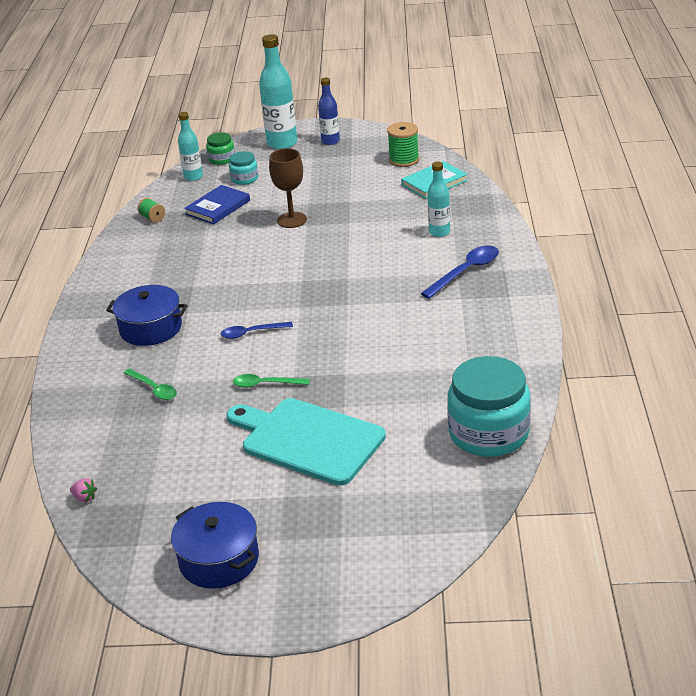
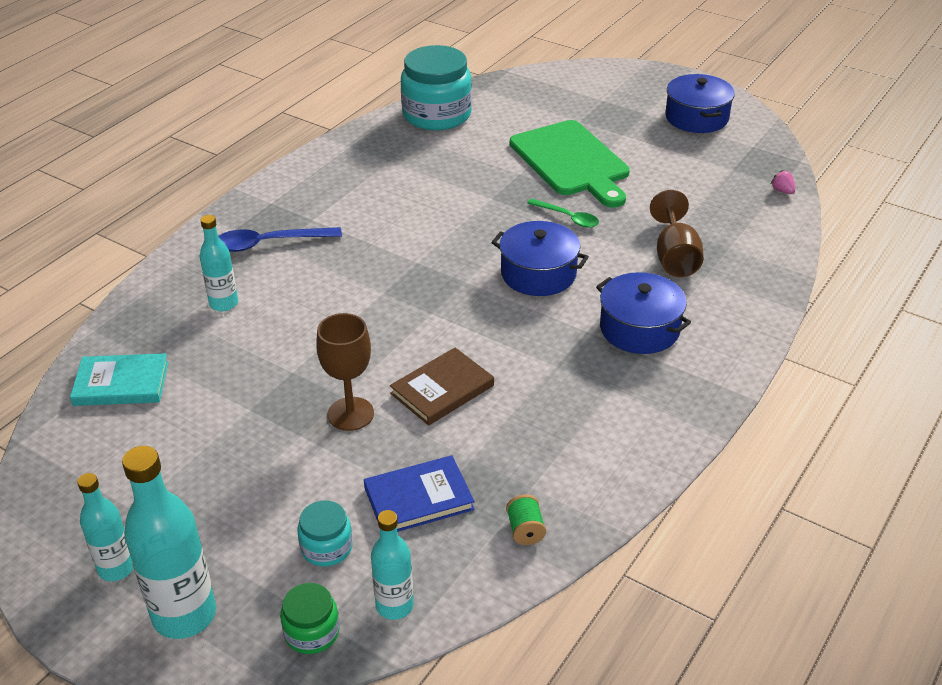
camera: 150 degrees left, 5 degrees up
(154, 389) = (675, 257): green spoon -> brown goblet
(251, 249) = (442, 390): none -> brown book
(251, 333) = (538, 273): blue spoon -> blue pot
(308, 440) = (571, 161): turquoise cutting board -> green cutting board
(330, 141) = (116, 568): blue bottle -> turquoise bottle
(404, 160) = (90, 452): green spool -> none

